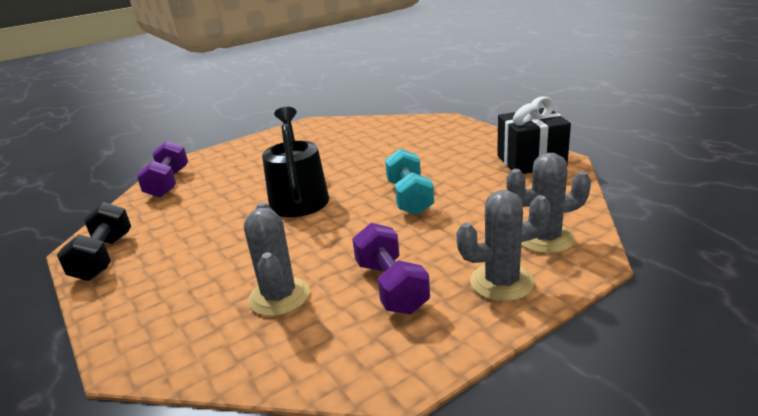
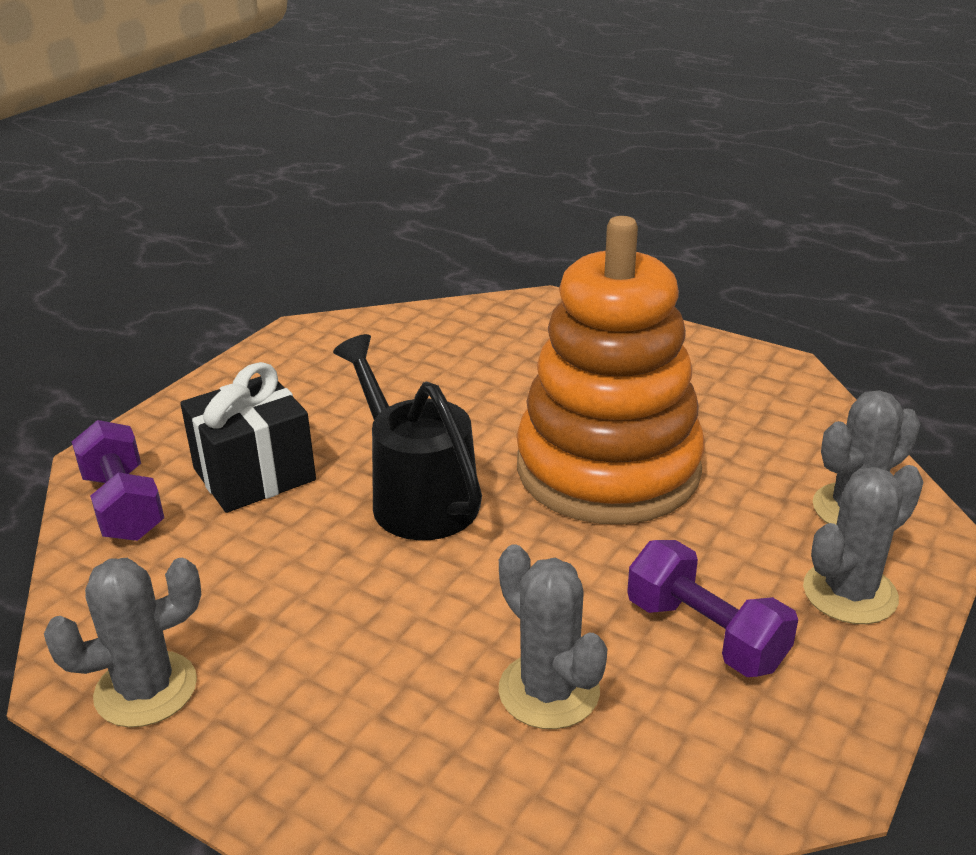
camera: 25 degrees left, 5 degrees up
(104, 257) = (146, 689): black dumbbell -> grey cactus
(409, 198) = (608, 469): turquoise dumbbell -> orange stacking toy
(531, 161) = (741, 373): black gift -> black gift (254, 475)

